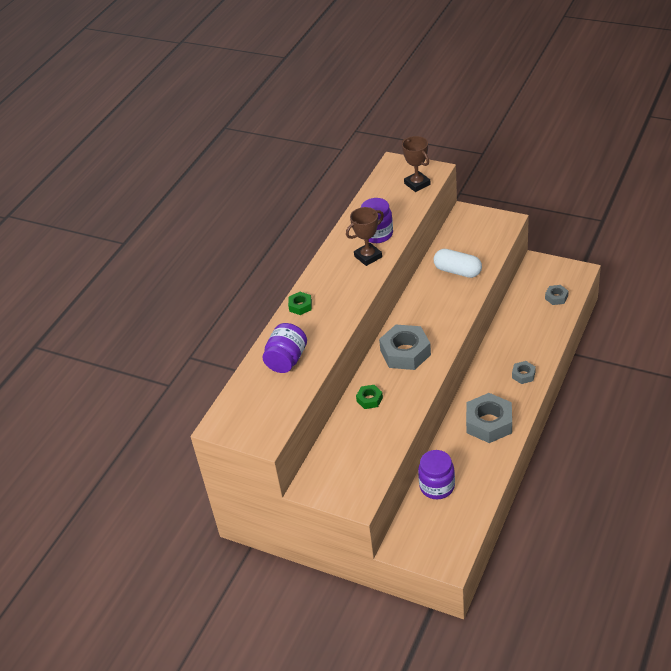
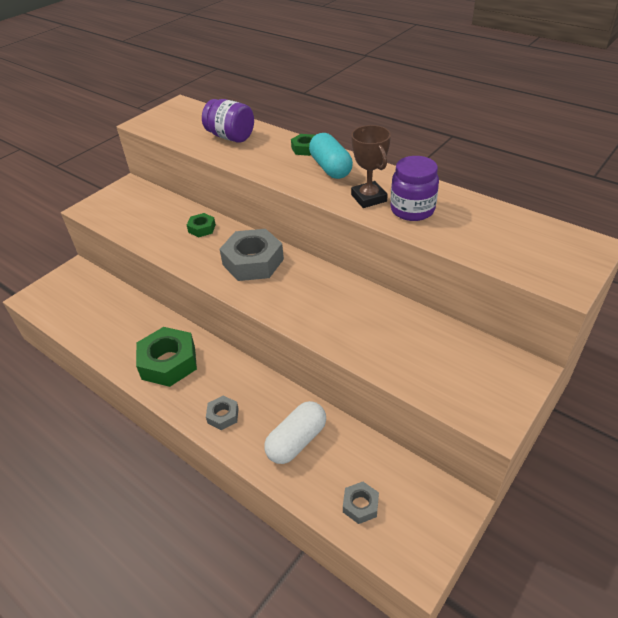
camera: 100 degrees right, 0 degrees up
(329, 284) = (330, 168): none -> turquoise capsule
(417, 184) = (527, 260): brown trophy -> none
(437, 486) = (117, 304): purple jar -> none
(457, 271) = (382, 333): white capsule -> white capsule (297, 441)
(489, 423) = (168, 362): grey nut -> green nut

